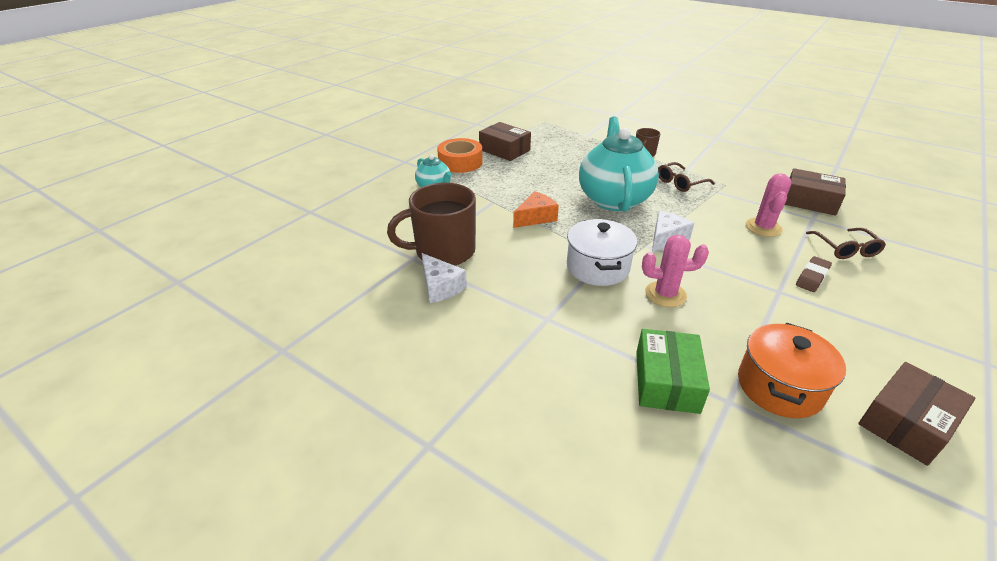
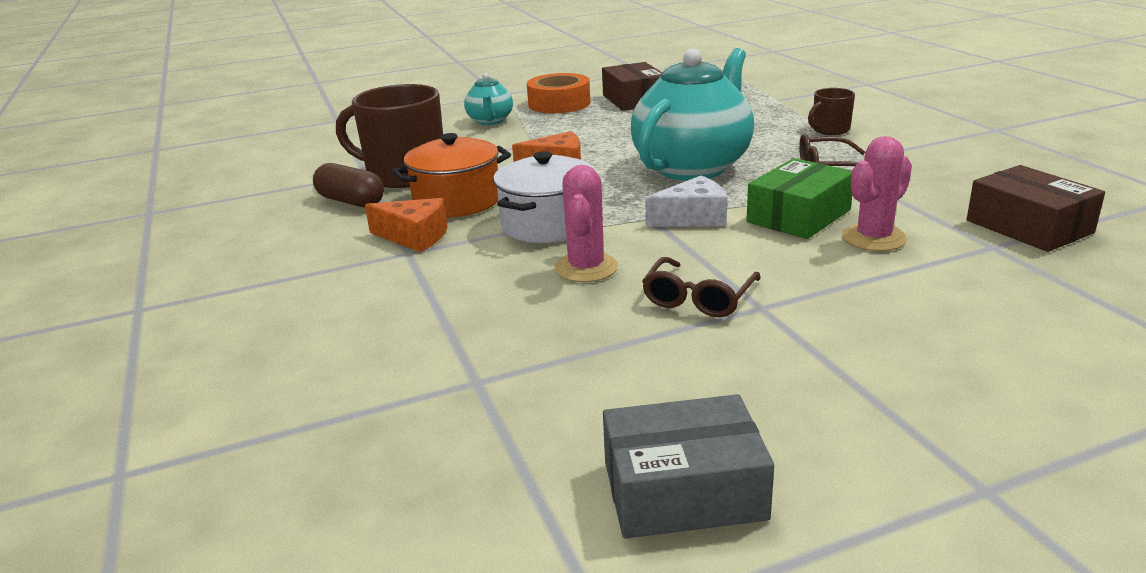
camera: 35 degrees right, 10 degrees down
(440, 287) = (351, 201): white cheese -> brown capsule
(532, 304) = (414, 237): none -> orange cheese
(665, 294) = (586, 268): pink cactus -> pink cactus turned 60 degrees clockwise
(666, 381) = (437, 340): green box -> green box (799, 216)
(779, 387) = (567, 392): orange pot -> orange pot (457, 201)
(812, 277) = (849, 307): brown eraser -> none
(845, 249) = (982, 292): brown glasses -> brown glasses (698, 298)
(906, 423) = (683, 490): brown box -> grey box

